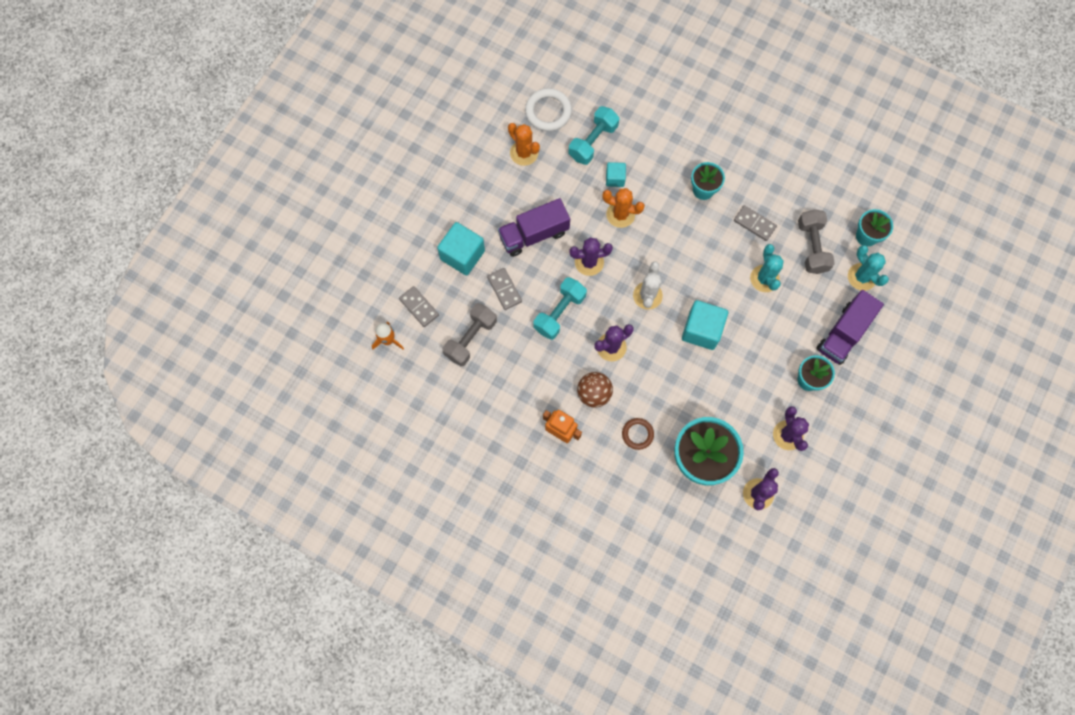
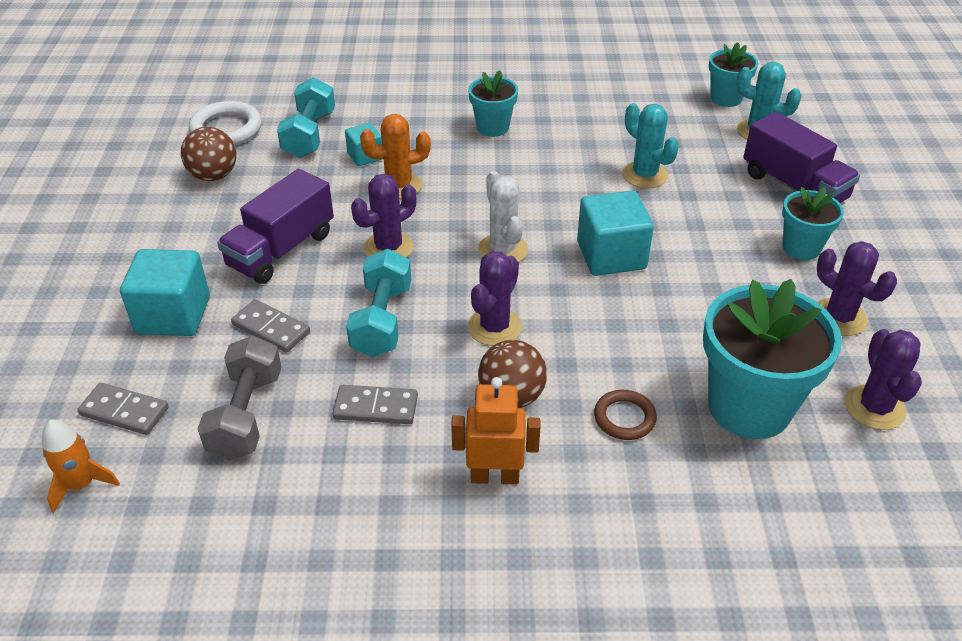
camera: 30 degrees left, 30 degrees down
(524, 153) = (213, 176): orange cactus -> brown ball
(754, 224) = (584, 133): grey domino -> grey domino (376, 407)
(812, 247) = (673, 128): grey dumbbell -> none
(843, 333) = (794, 187): purple truck -> purple truck turned 45 degrees counterclockwise

